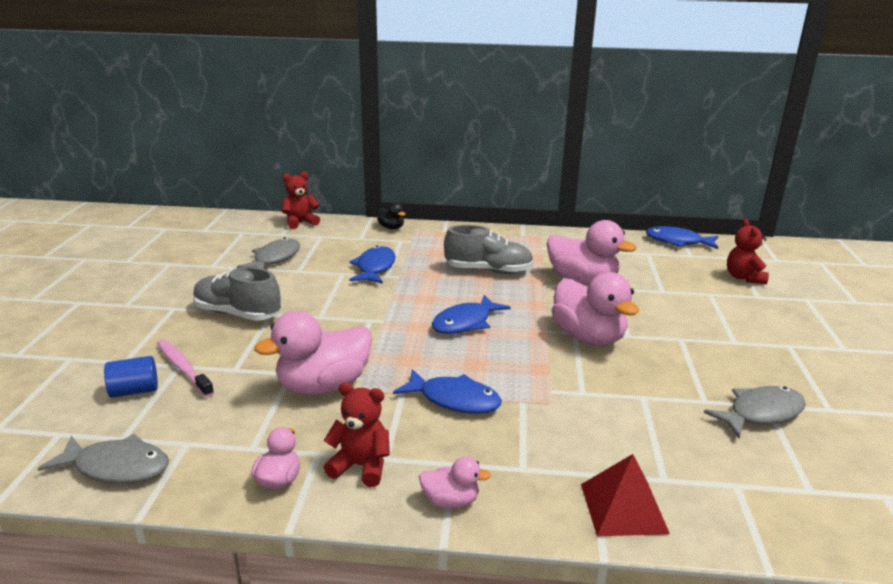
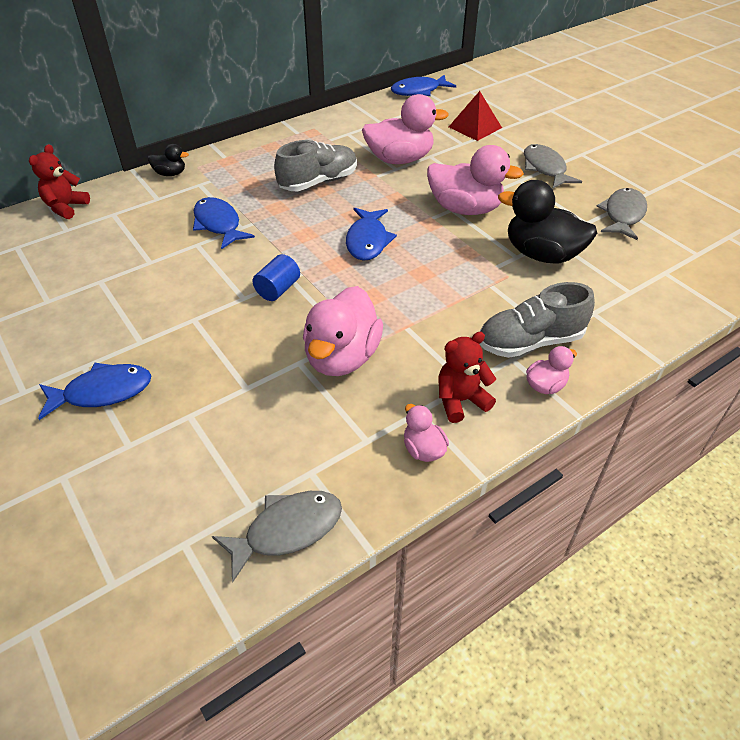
camera: 40 degrees left, 20 degrees up
(134, 391) = (188, 463): blue cylinder -> blue cylinder (278, 289)
(183, 368) = (198, 415): pink toothbrush -> none
(237, 314) = (161, 336): grey shoe -> grey shoe (530, 342)
(275, 259) = (104, 260): grey fish -> grey fish (545, 168)
(454, 400) = (448, 311): blue fish -> blue fish (102, 392)
(611, 403) = (542, 254): none -> black duck
(623, 508) = (634, 325): red pyramid -> red pyramid (475, 127)
(744, 278) = (497, 107): red teddy bear -> none

